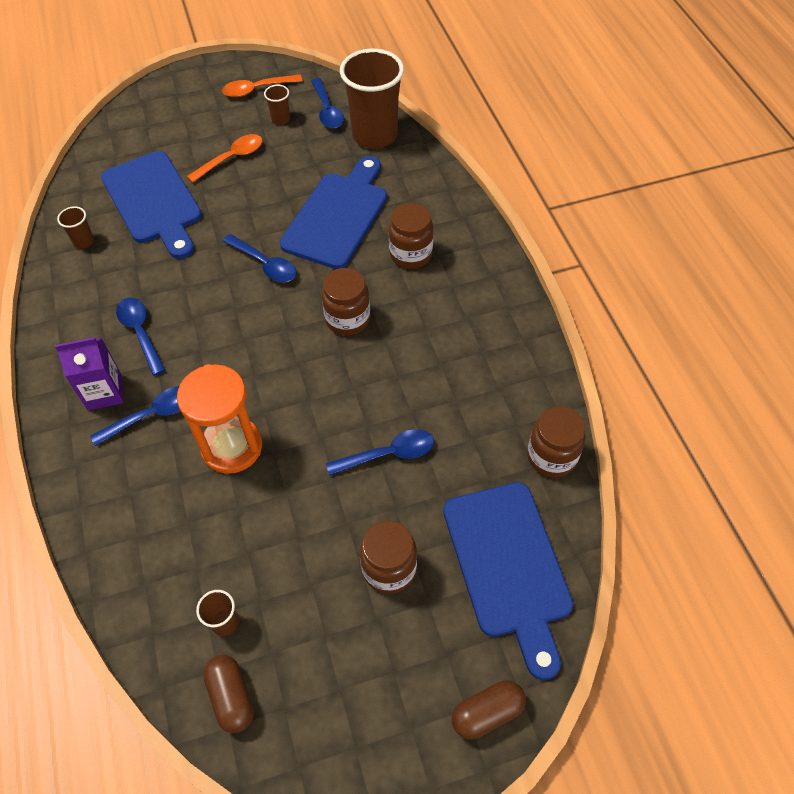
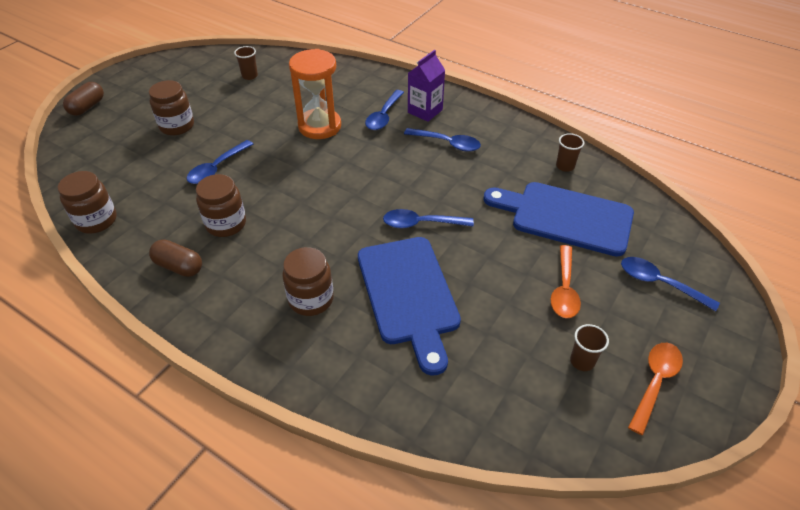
camera: 140 degrees right, 10 degrees down
(231, 697) = (223, 61): brown capsule -> brown capsule (179, 266)
(327, 110) = (553, 407): blue spoon -> blue spoon (659, 283)
(347, 319) = (317, 223): brown jar -> brown jar (226, 224)
(374, 135) = (469, 408): brown cup -> none
(508, 566) = (102, 158): blue cutting board -> none

